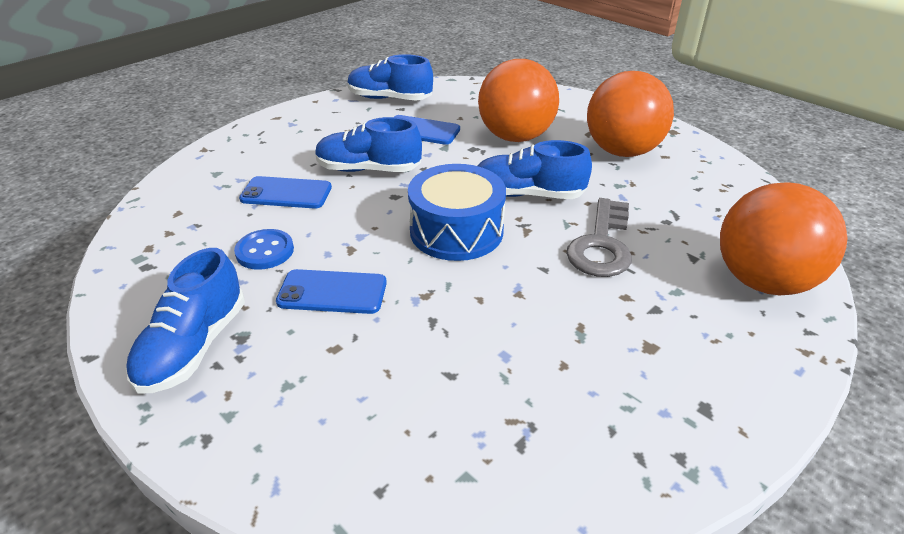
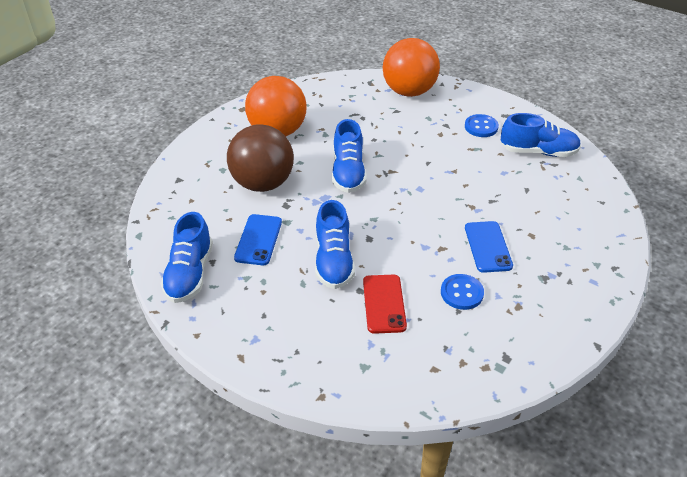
camera: 100 degrees left, 5 degrees up
(194, 346) = (562, 297): blue shoe -> blue shoe (538, 152)
(286, 193) = (384, 304): blue phone -> red phone
(456, 231) = (403, 201): blue drum -> none
(515, 137) = (263, 183): orange ball -> brown ball
(601, 244) = (396, 141): grey key -> none
(653, 357) = (481, 127): none -> blue button

